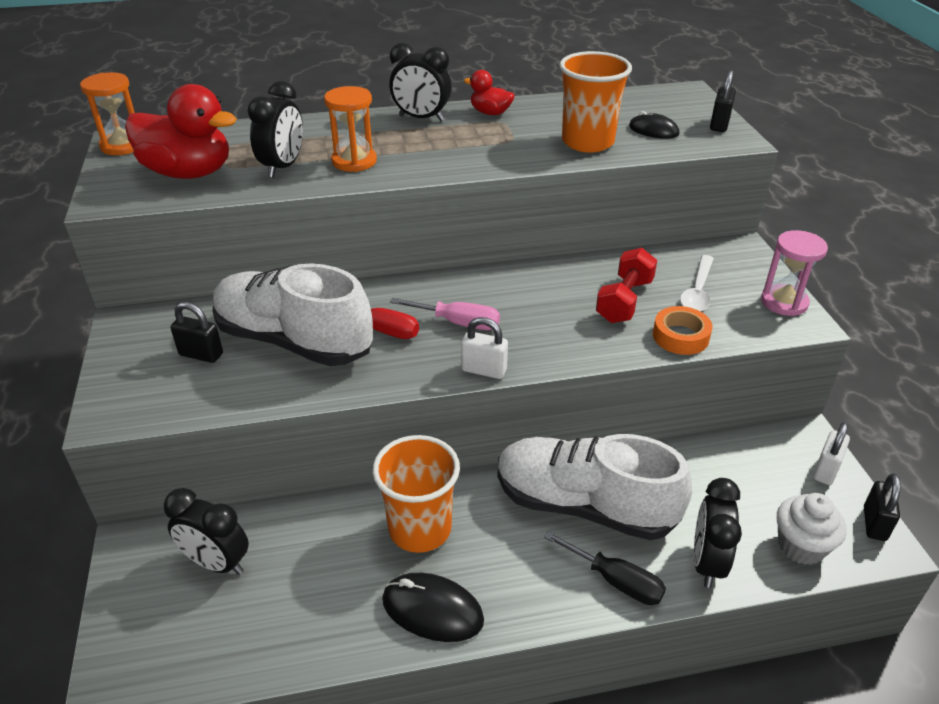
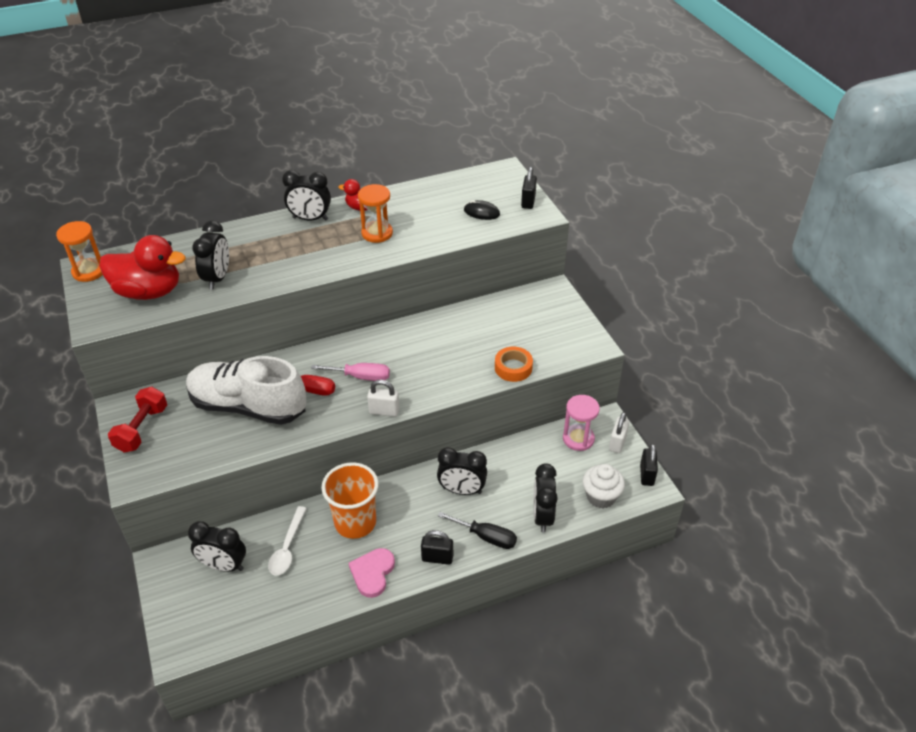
camera: 10 degrees left, 5 degrees up
(201, 354) = (185, 426): black padlock -> black padlock (437, 558)
(354, 161) = (269, 267): orange hourglass -> orange hourglass (377, 233)
(432, 610) = (372, 573): black mouse -> pink heart
(584, 505) = (462, 490): white shoe -> black clock
(587, 142) = (435, 229): orange cup -> none
(624, 301) = (474, 344): red dumbbell -> red dumbbell (142, 429)
(697, 291) = (523, 330): white spoon -> white spoon (287, 547)
(784, 302) = (581, 331): pink hourglass -> pink hourglass (578, 439)

